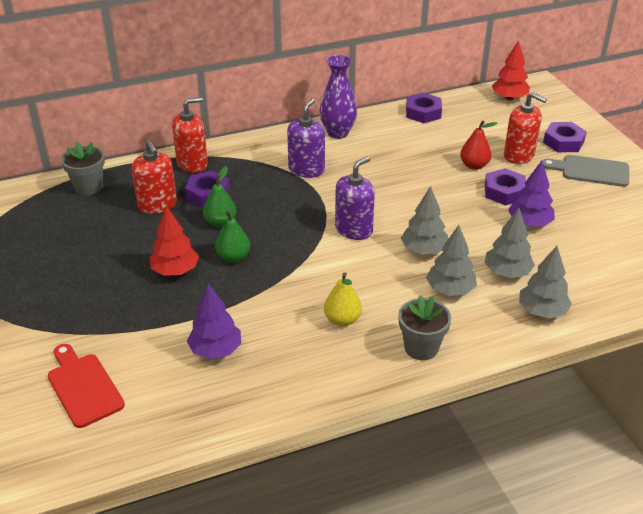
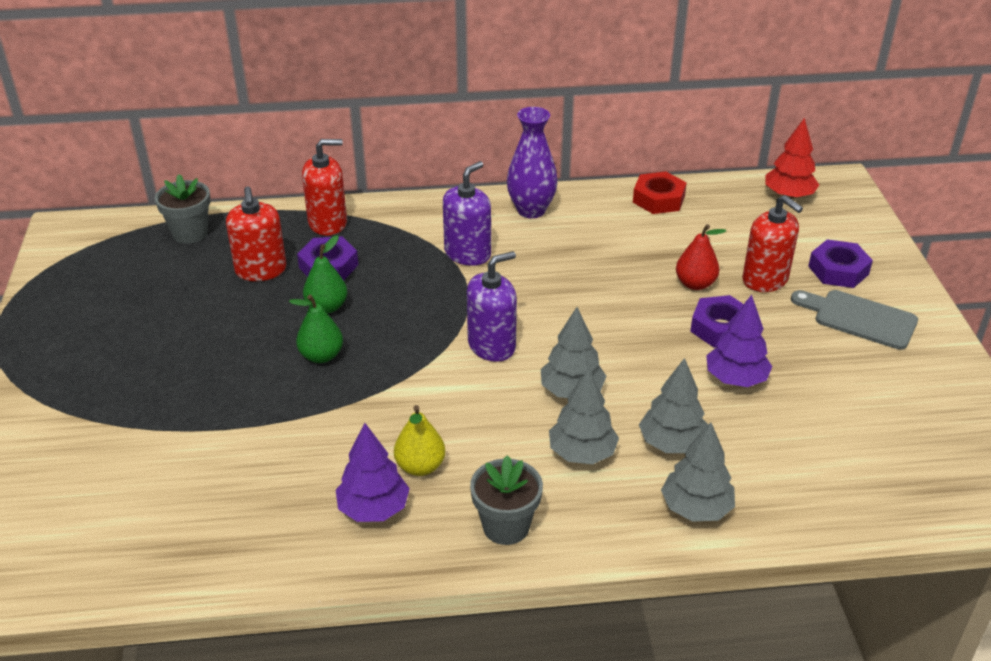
camera: 15 degrees right, 0 degrees up
(83, 387) = (65, 490): red cutting board -> none
(175, 270) = (242, 360): red tree -> none
(215, 350) = (243, 475): purple tree -> purple tree (373, 509)
(423, 113) = (658, 199): purple nut -> red nut

